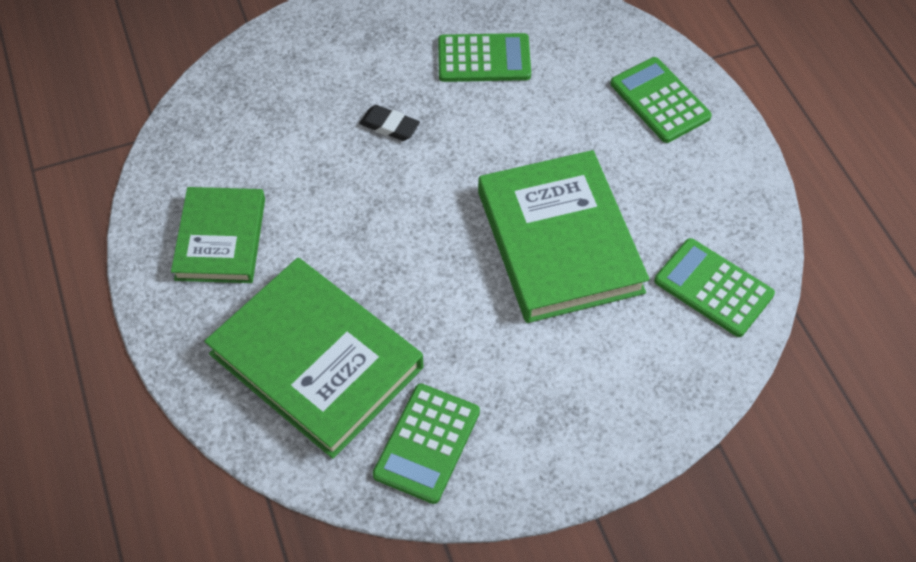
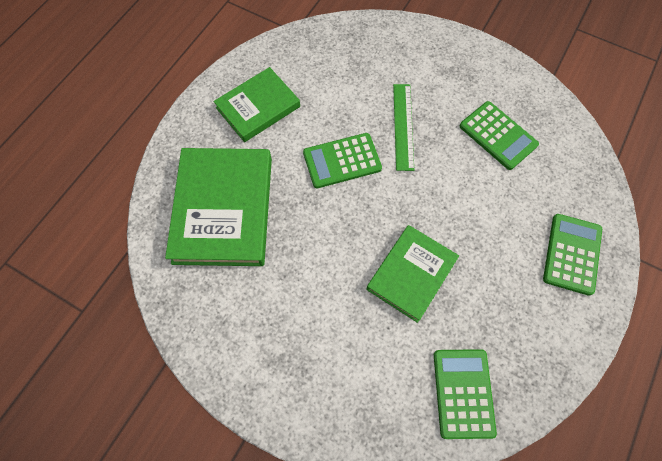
camera: 50 degrees right, 10 degrees up
(389, 126) = (403, 126): black eraser -> green ruler
(427, 443) = (217, 305): green calculator -> green calculator (342, 161)
(559, 241) = (411, 274): green book -> green book, size x0.63

